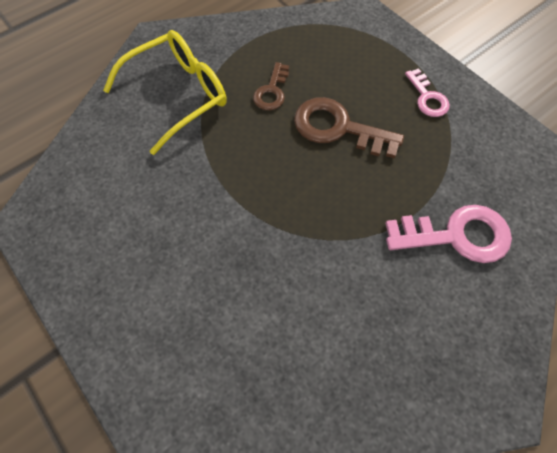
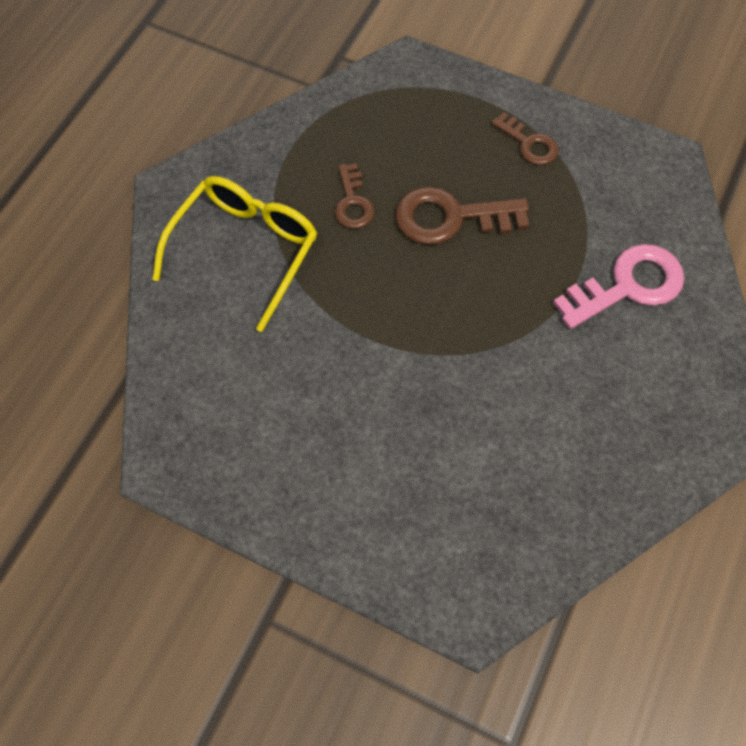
camera: 25 degrees left, 0 degrees up
(427, 98) = (529, 143): pink key -> brown key

